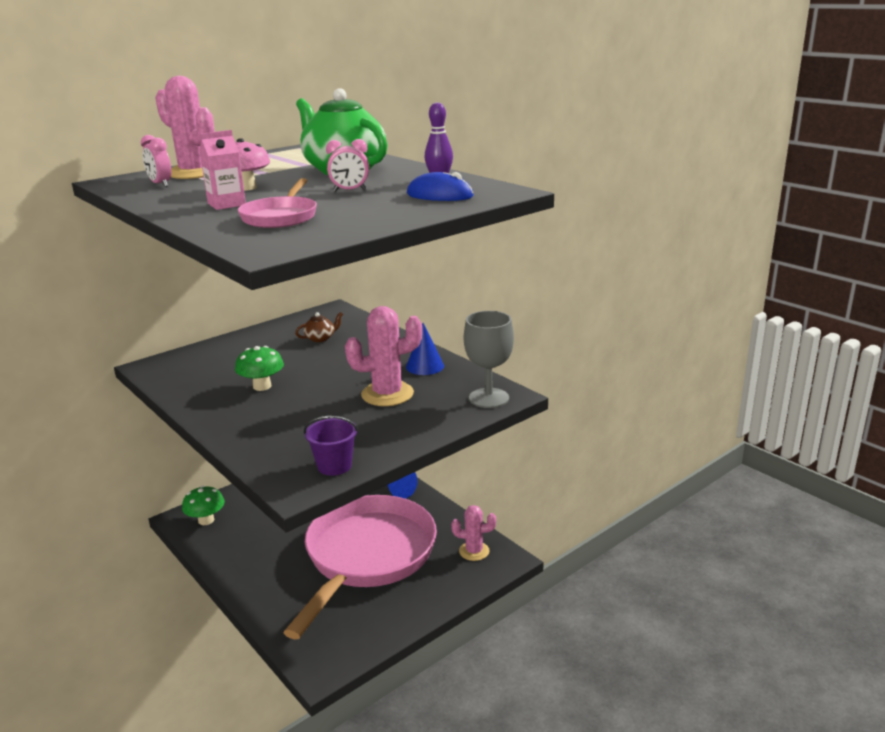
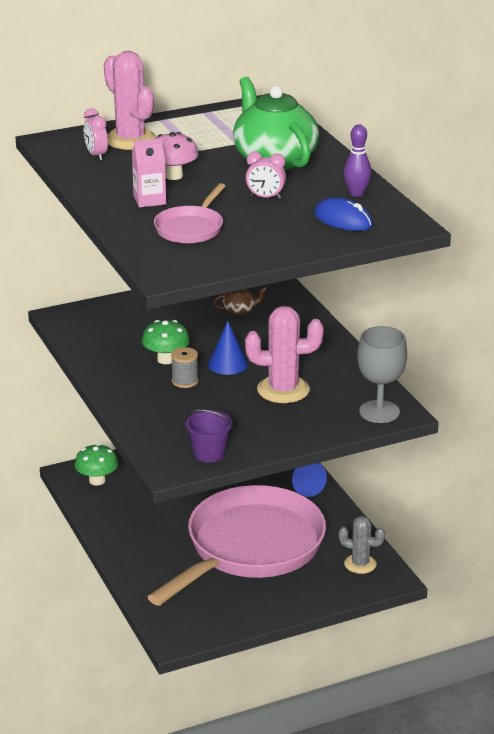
camera: 15 degrees right, 5 degrees up
(286, 402) = (185, 381): none -> grey spool
(425, 366) = (333, 364): blue cone -> blue cone (228, 364)
(474, 551) = (360, 564): pink cactus -> grey cactus

